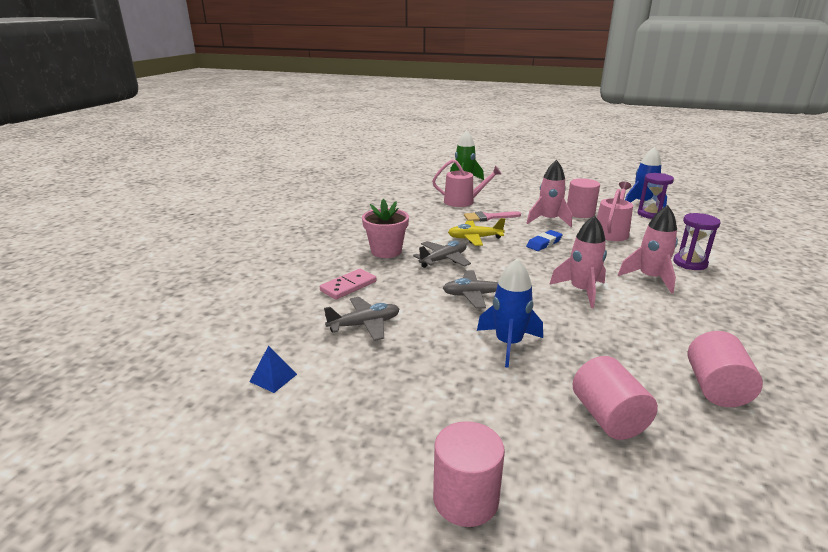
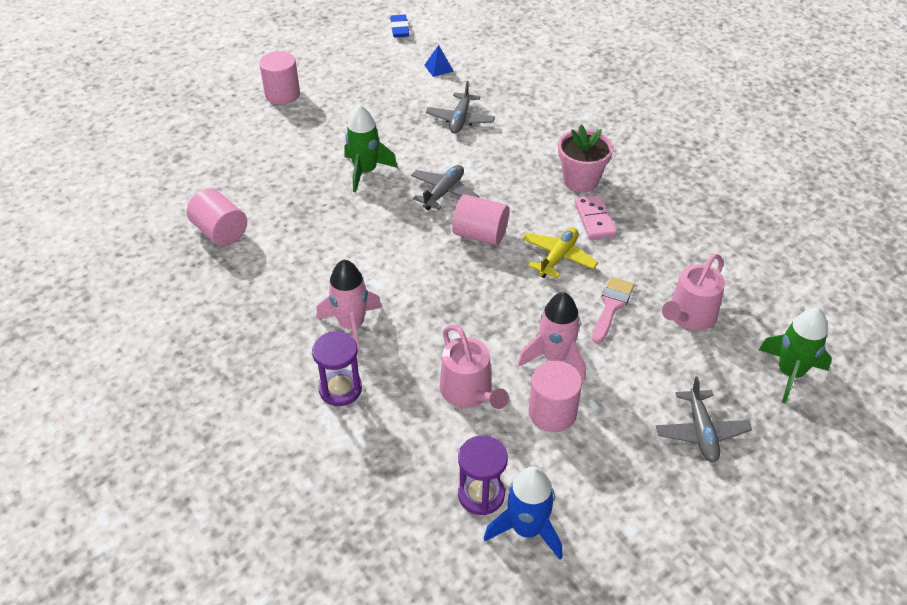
camera: 125 degrees right, 20 degrees up
(348, 286) = (528, 133): pink domino -> pink domino (594, 219)
(443, 260) = (527, 208): grey plane -> grey plane (701, 432)
(508, 344) = (365, 171): blue rocket -> green rocket
(544, 243) = (496, 304): blue eraser -> blue eraser (399, 29)
(581, 291) = (383, 259): pink rocket -> none
(608, 417) = (262, 168): pink cylinder -> pink cylinder (480, 234)

